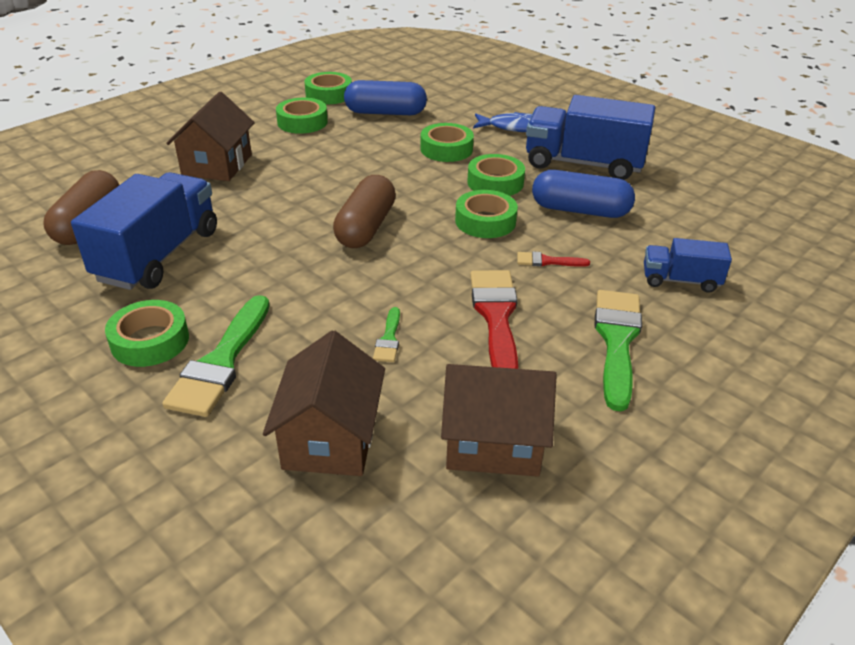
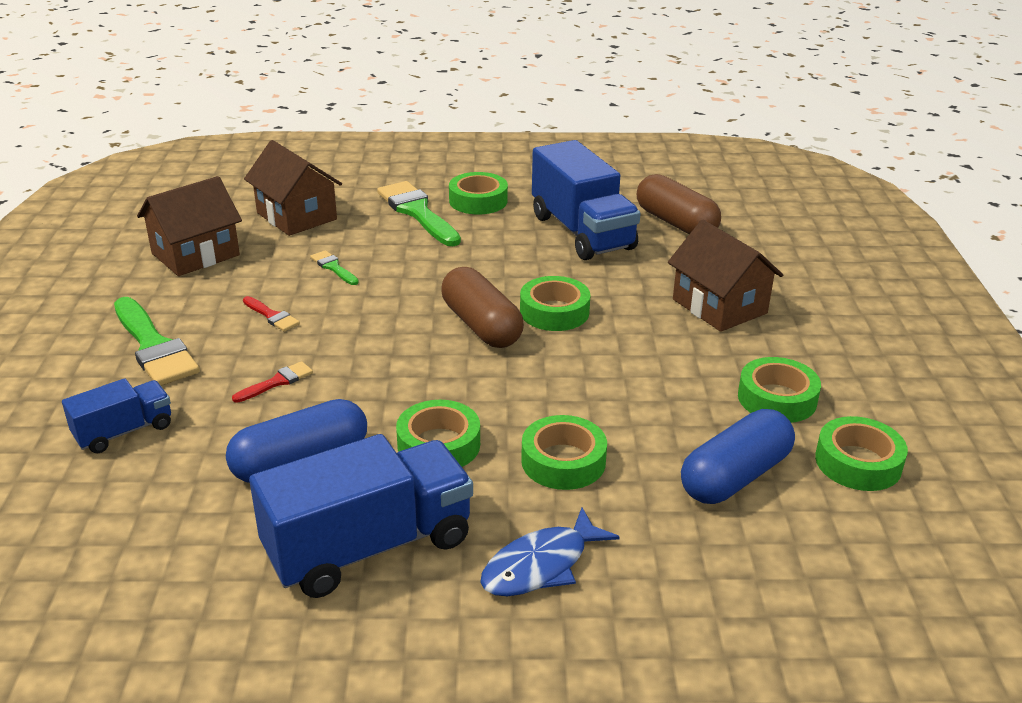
camera: 135 degrees right, 5 degrees down
(485, 221) = (385, 390): green tape -> green tape (554, 312)
(496, 317) = (272, 316): red brush -> red brush, size x0.48

